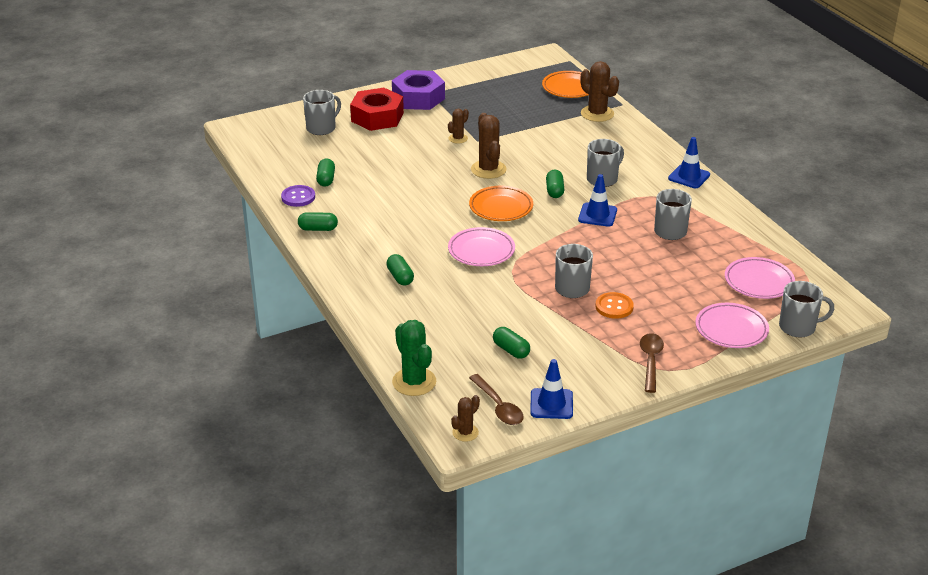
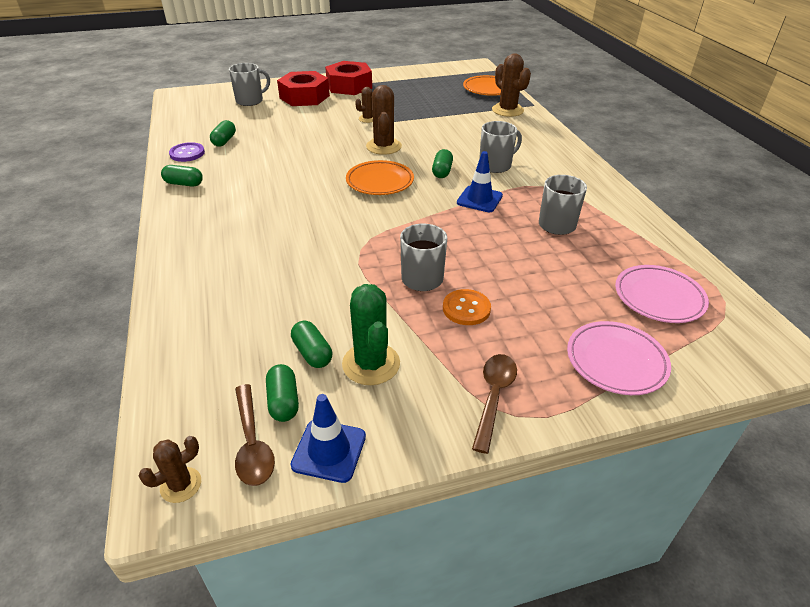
camera: 10 degrees right, 5 degrees up
(400, 277) = (233, 242): green capsule -> green capsule (283, 401)
(414, 382) = (163, 384): green cactus -> green cactus (371, 364)
(418, 98) = (349, 86): purple nut -> red nut
(481, 251) = (337, 223): pink plate -> none
(689, 177) = (588, 171): blue traffic cone -> none
(798, 327) = (712, 370): grey mug -> none

